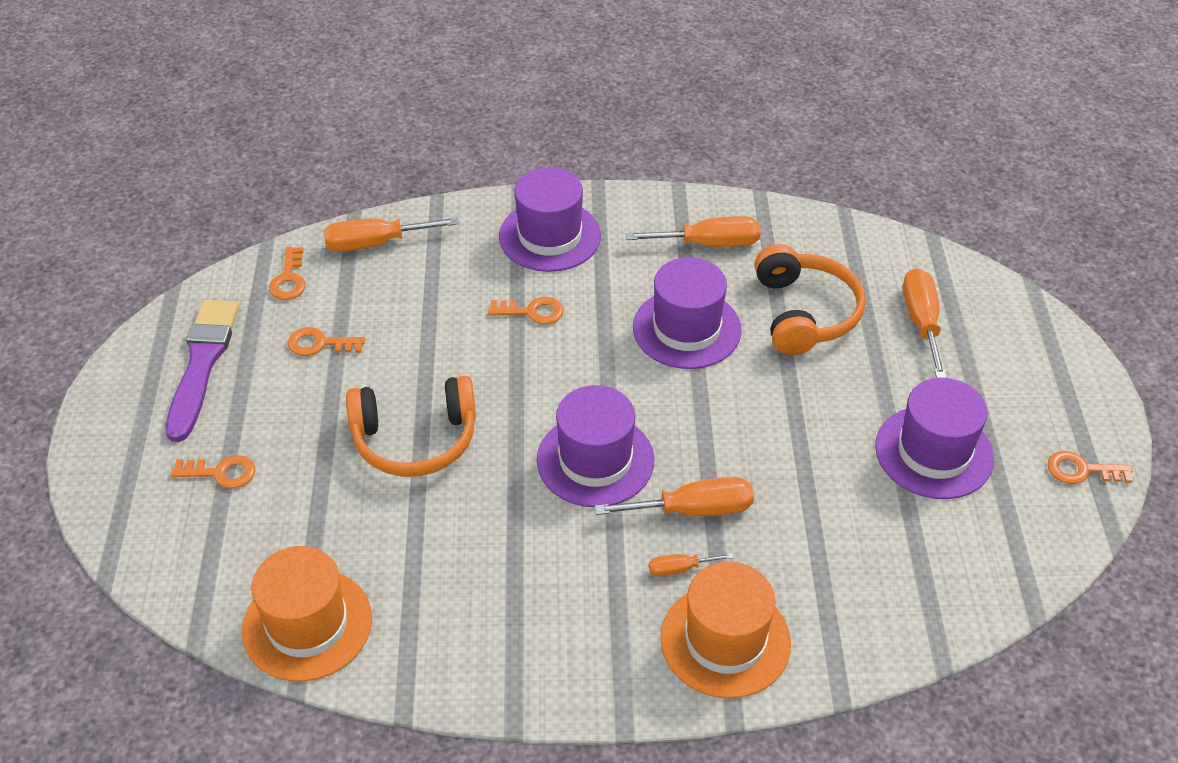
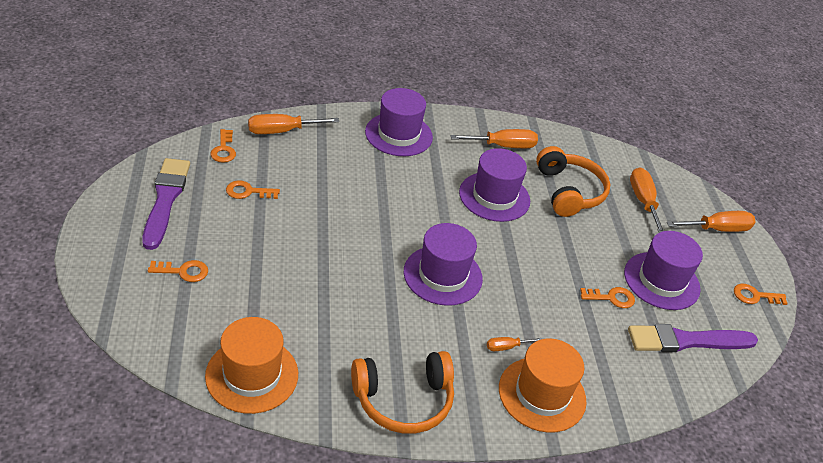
camera: 10 degrees left, 5 degrees down
(415, 439) = (319, 256): orange headphones -> orange headphones (403, 400)
(532, 311) = (391, 180): orange key -> orange key (611, 298)
(693, 510) = (511, 310): orange screwdriver -> orange screwdriver (717, 229)
(960, 548) = (686, 341): none -> purple brush

